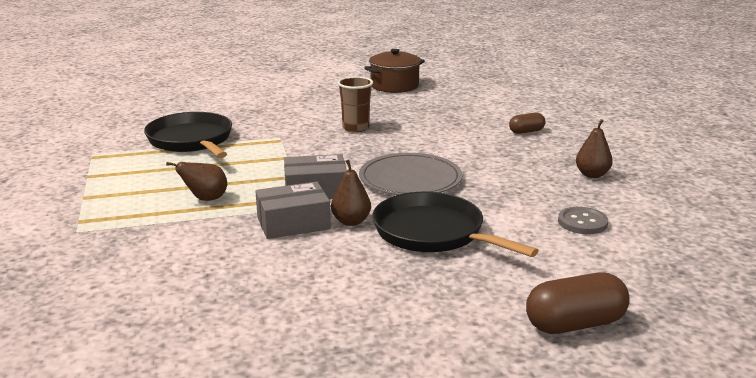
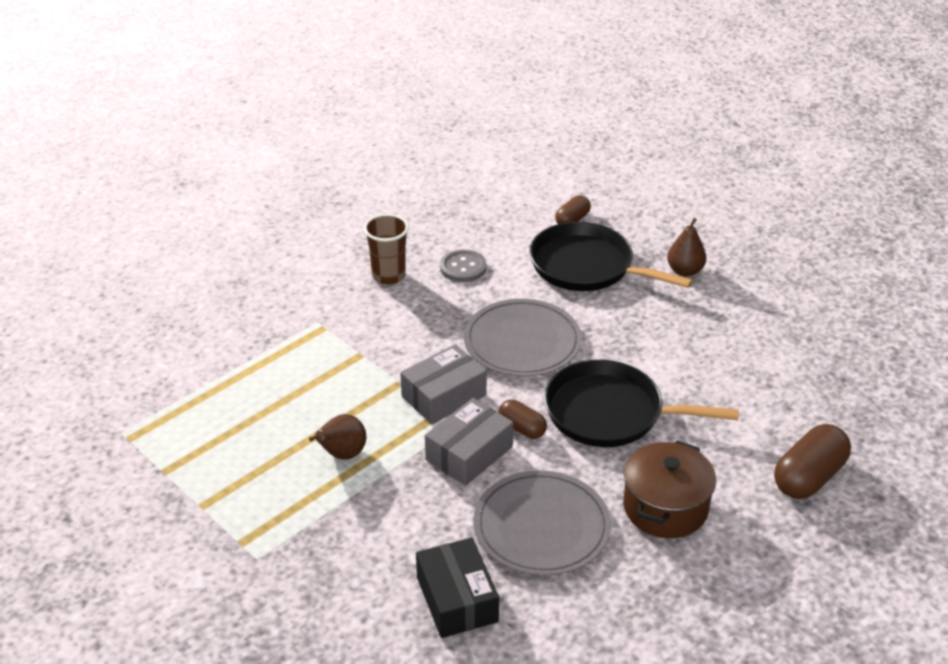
camera: 30 degrees left, 15 degrees up
(172, 298) = (457, 599): none -> black box
(191, 140) = (219, 365): black pan -> black pan (586, 266)
(293, 279) = (541, 527): none -> grey plate
(351, 221) = (522, 428): brown pear -> brown capsule
(394, 86) = (359, 178): brown pot -> brown pot (665, 507)
(582, 222) = (725, 346): grey button -> grey button (463, 267)

